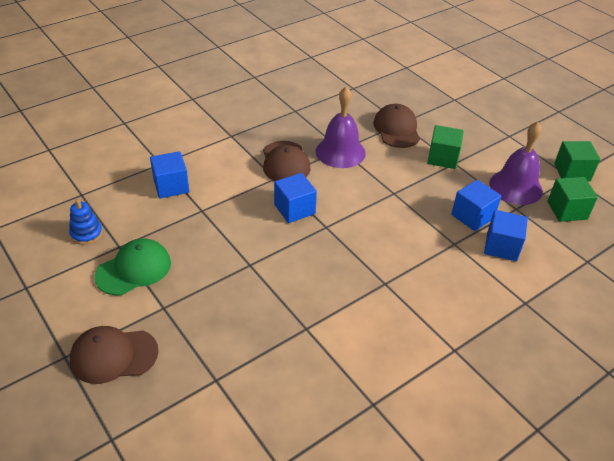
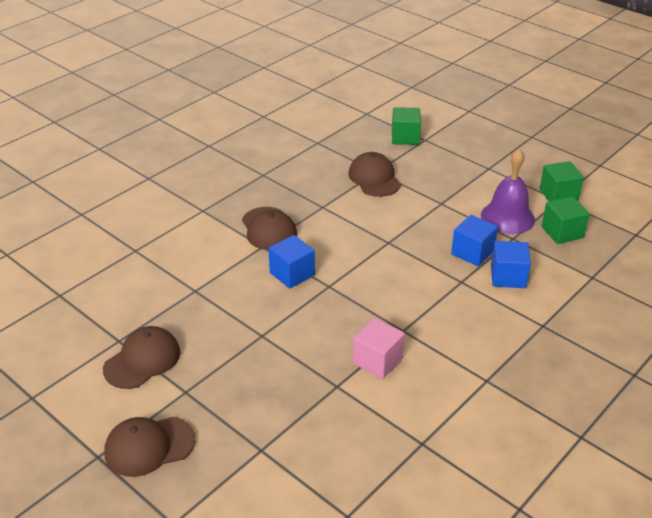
camera: 10 degrees left, 5 degrees down
(86, 234) = (79, 333): blue stacking toy -> none
(134, 269) = (142, 360): green cap -> brown cap
(171, 186) = (155, 271): blue cube -> none
(340, 152) = (323, 209): purple bell -> none
(351, 310) = (377, 361): none -> pink cube
(442, 158) = (428, 200): green cube -> green cube (405, 137)

